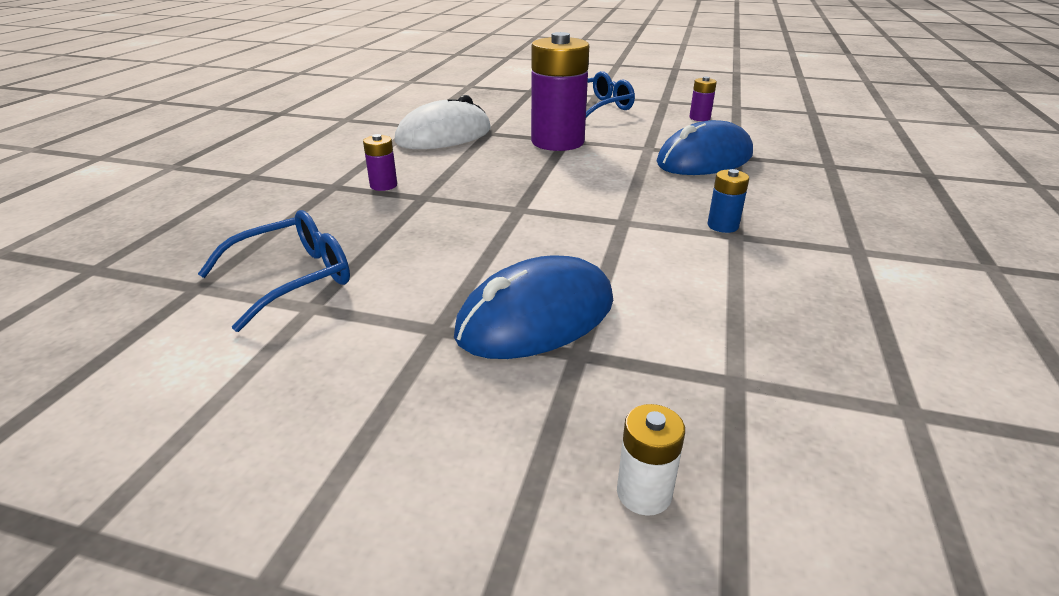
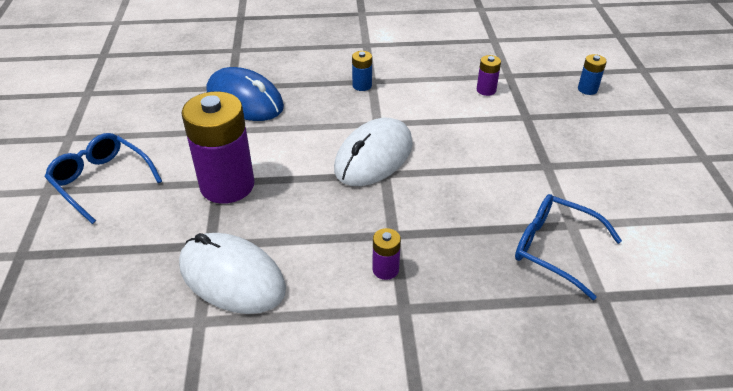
camera: 110 degrees left, 10 degrees up
(536, 317) = (510, 134): blue mouse -> none
(554, 207) = (374, 157): none -> white mouse
(644, 493) = (587, 89): white battery -> blue battery
(699, 118) = (131, 110): purple battery -> purple battery (486, 90)

